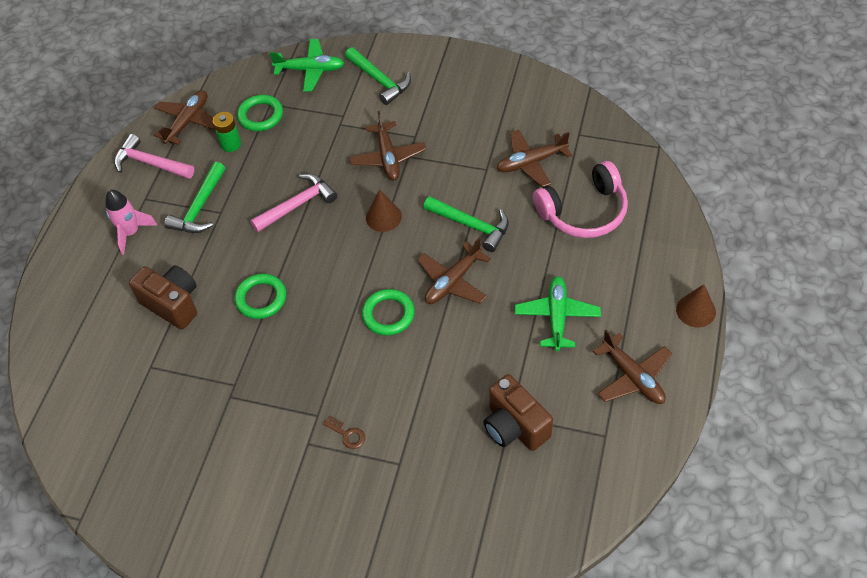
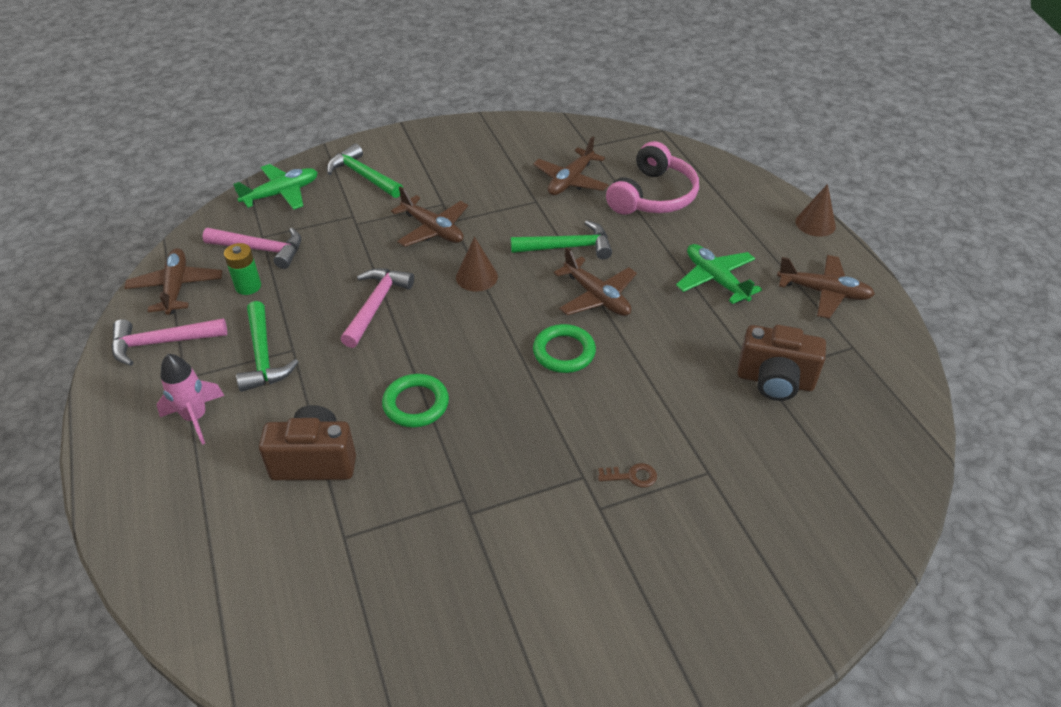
camera: 40 degrees left, 10 degrees down
(260, 115) = (260, 250): green ring -> pink hammer
(379, 80) = (363, 176): green hammer -> green hammer turned 150 degrees counterclockwise
(453, 281) = (597, 296): brown plane -> brown plane turned 45 degrees counterclockwise

